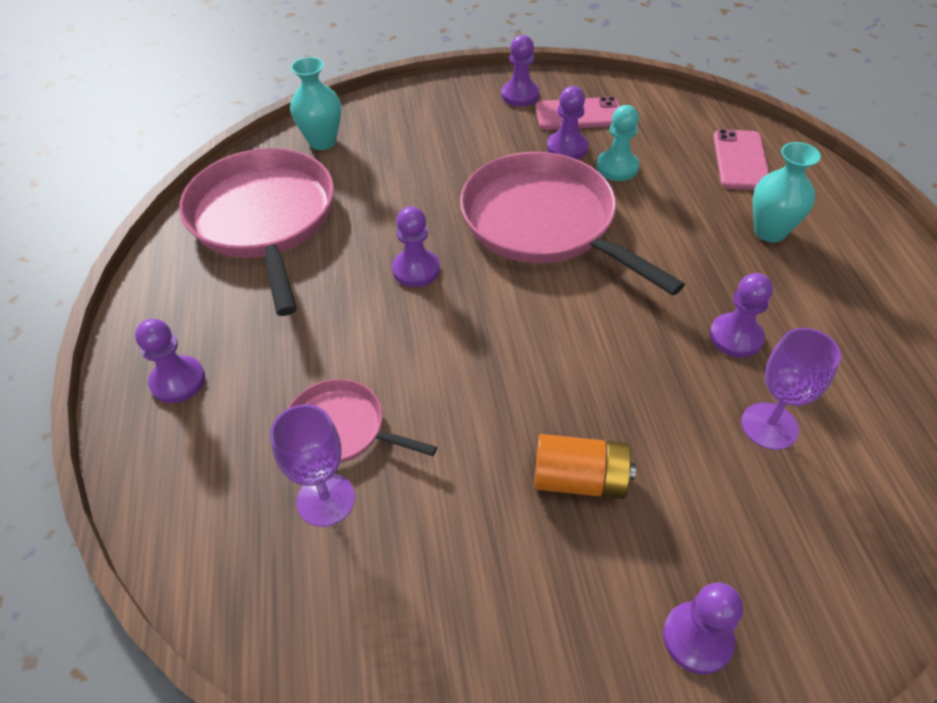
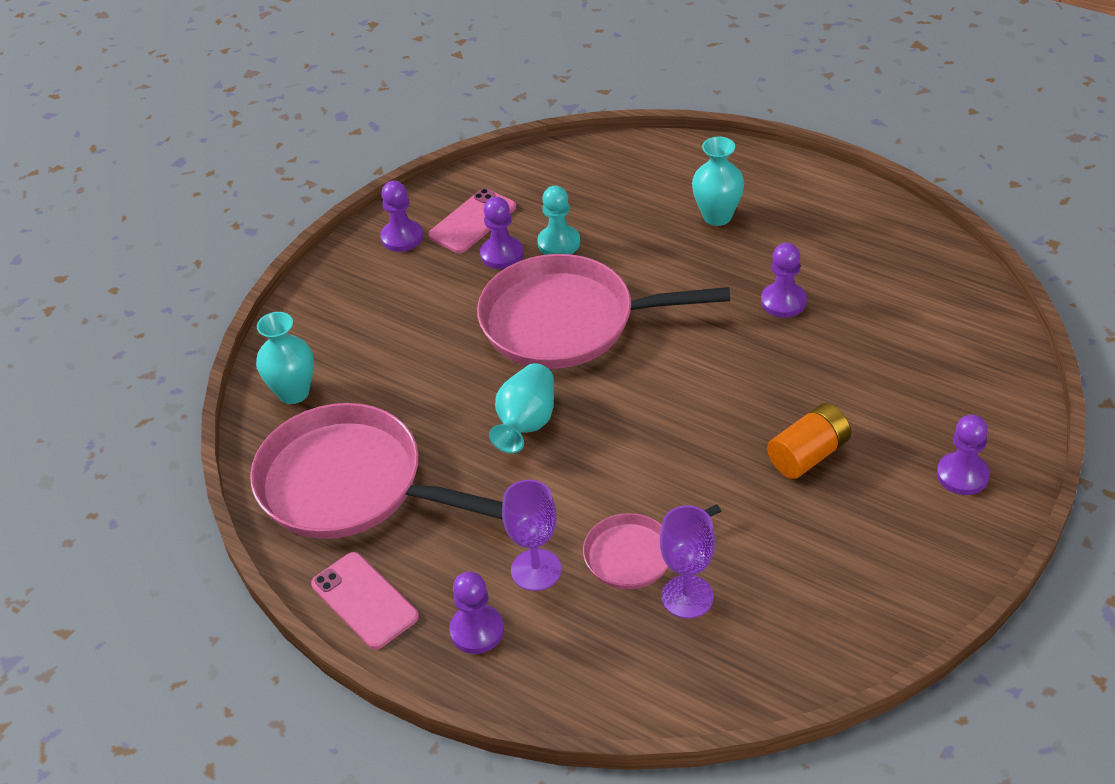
camera: 45 degrees left, 5 degrees down
(416, 270) = (526, 423): purple pawn -> turquoise vase
(741, 160) = (635, 177): pink phone -> pink phone (365, 600)
(769, 426) = (864, 339): purple goblet -> purple goblet (536, 570)

